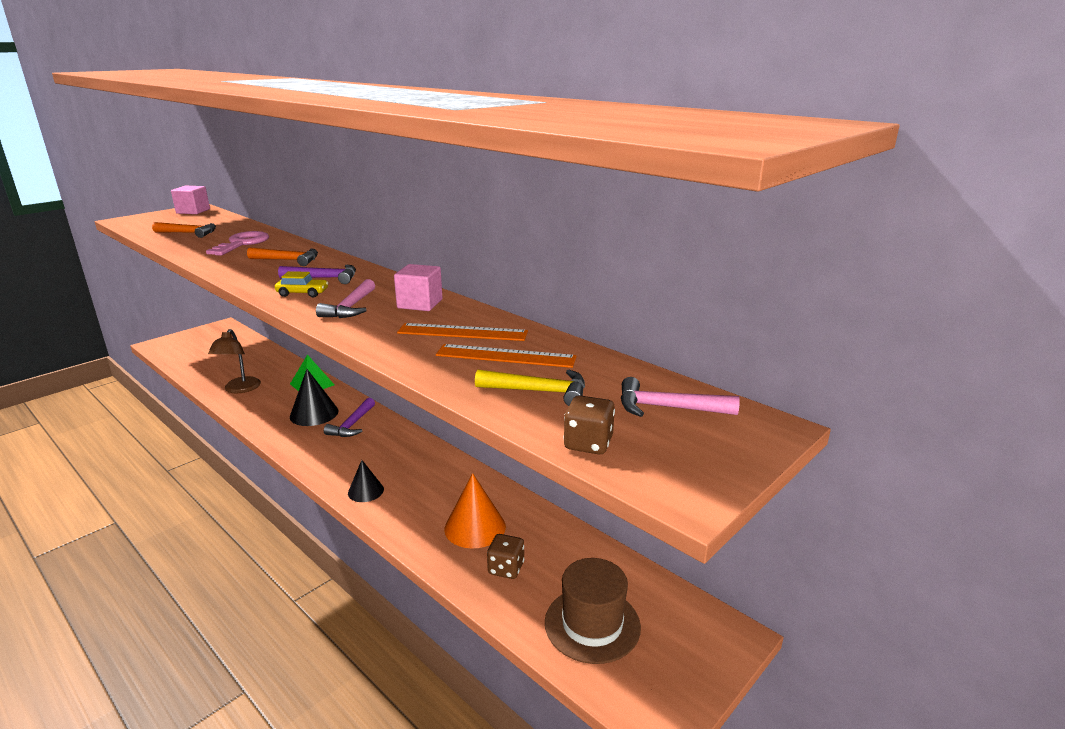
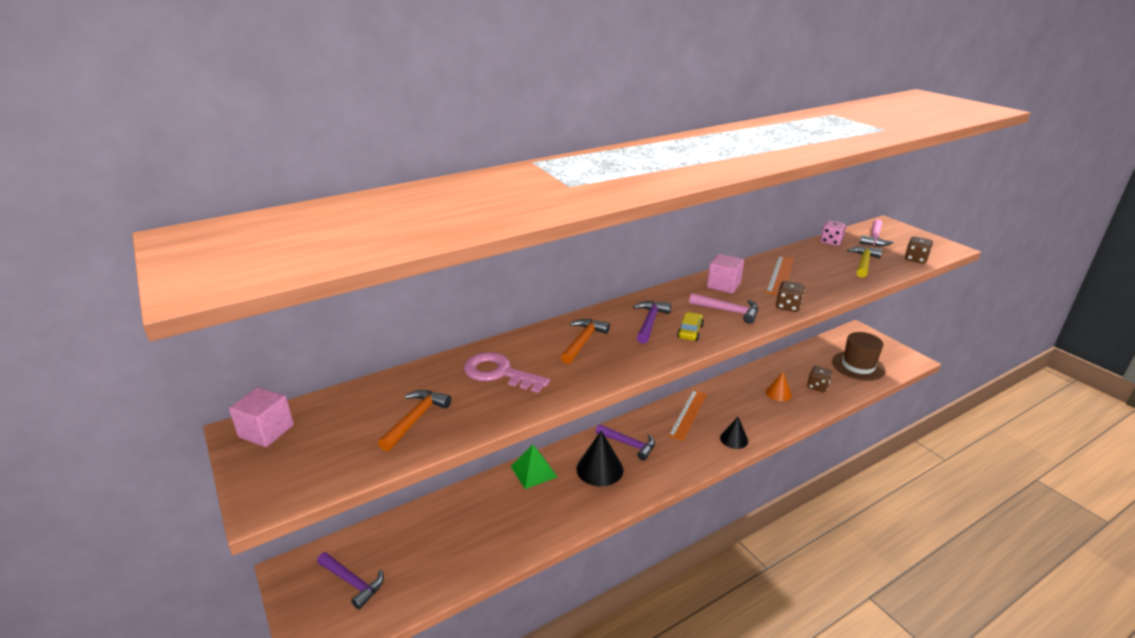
camera: 75 degrees left, 5 degrees up
(205, 344) = (352, 582): none -> purple hammer
(239, 389) = (520, 530): brown lamp -> none
(366, 336) = (788, 306): none -> brown dice
(475, 527) = (778, 393): orange cone -> orange cone, size x0.62
(506, 356) = (817, 266): orange ruler -> orange ruler (688, 414)
(617, 368) = (831, 242): none -> pink dice

